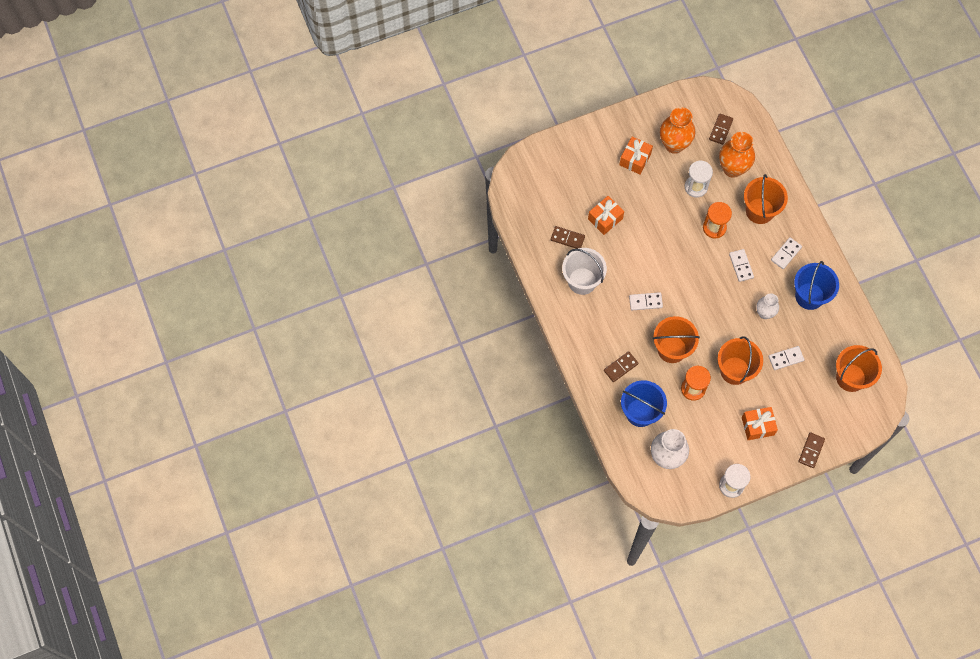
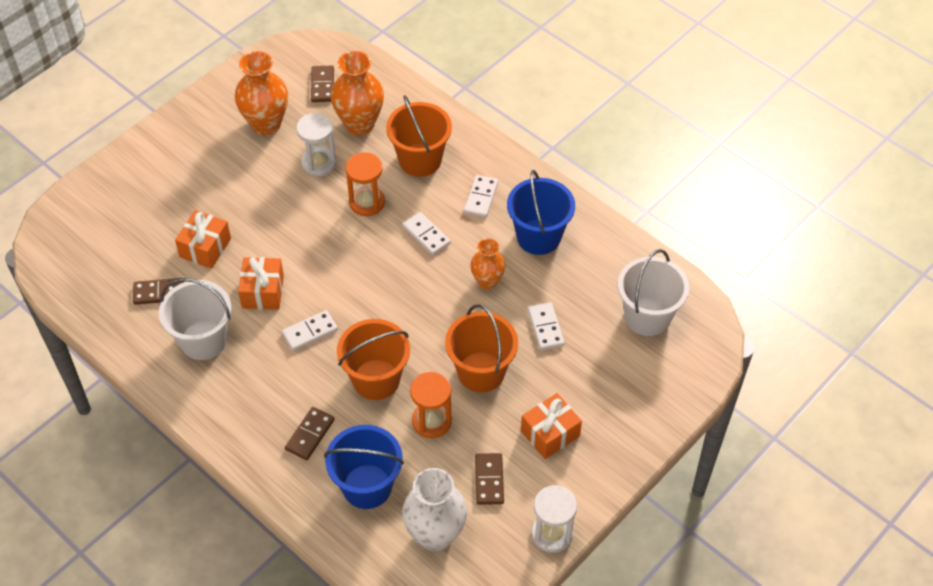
camera: 25 degrees left, 15 degrees down
(635, 159) = (218, 160): orange gift -> orange gift (263, 292)
(764, 313) = (487, 281): white vase -> orange vase
(786, 358) = (545, 328): white domino -> white domino turned 60 degrees counterclockwise
(811, 450) = (643, 435): brown domino -> brown domino (489, 480)
(850, 377) = (647, 316): orange bucket -> white bucket

